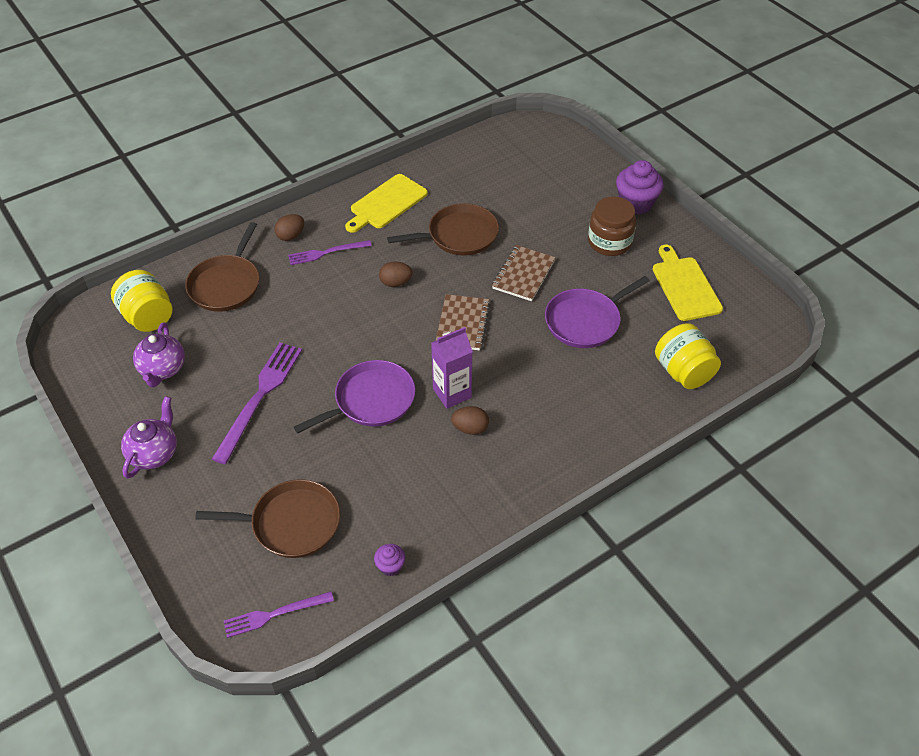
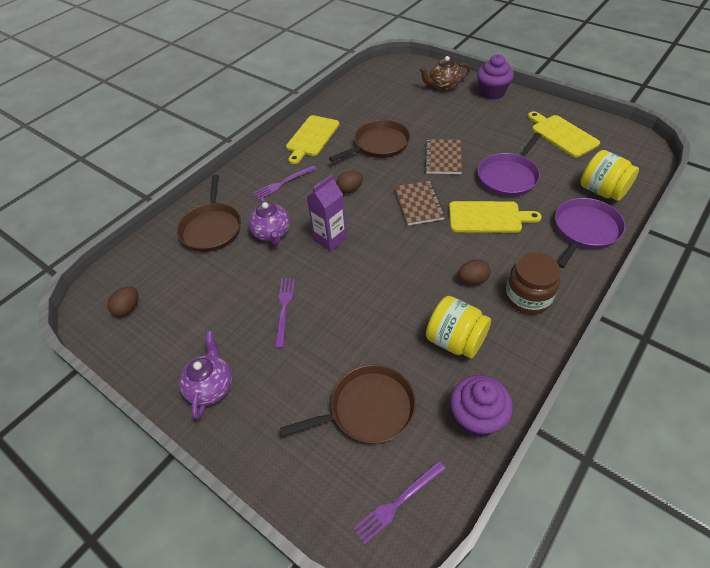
camera: 15 degrees left, 0 degrees up
(148, 317) = (154, 272): yellow jar -> yellow jar (455, 340)
(163, 369) = (186, 311): purple teapot -> purple teapot (272, 233)
(259, 398) = (284, 309): purple fork -> purple fork, size x0.61
(291, 236) = (248, 179): brown egg -> brown egg (128, 308)
(371, 400) = (380, 282): purple pan -> purple pan (585, 230)
(390, 566) = (476, 418): purple cupcake -> purple cupcake, size x2.00
(452, 393) = (442, 257): purple carton -> purple carton (330, 239)
(530, 363) = (488, 217): none -> yellow cutting board
(581, 177) = (443, 86): none -> brown teapot
(609, 242) = (490, 121): brown jar -> brown jar (527, 297)

